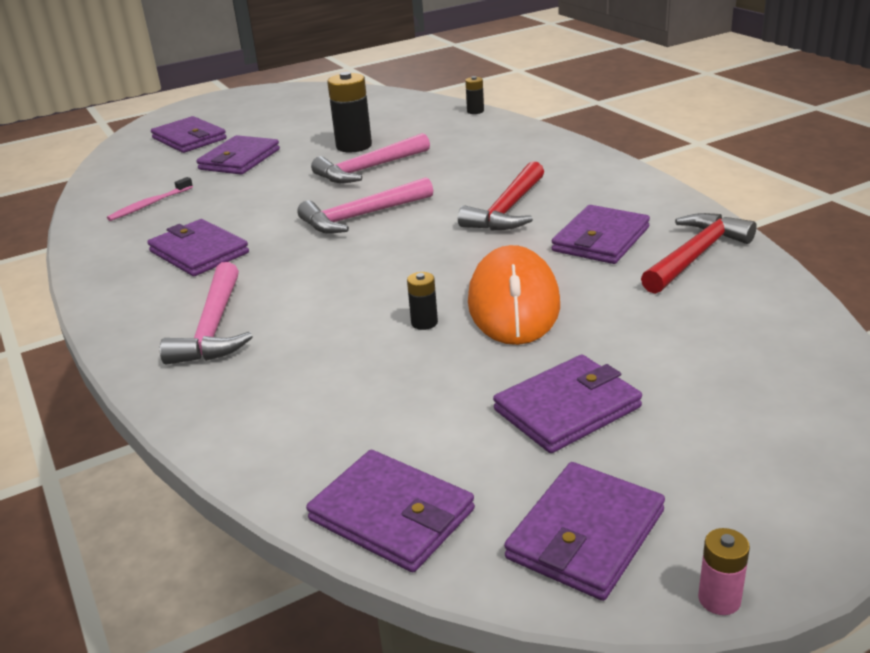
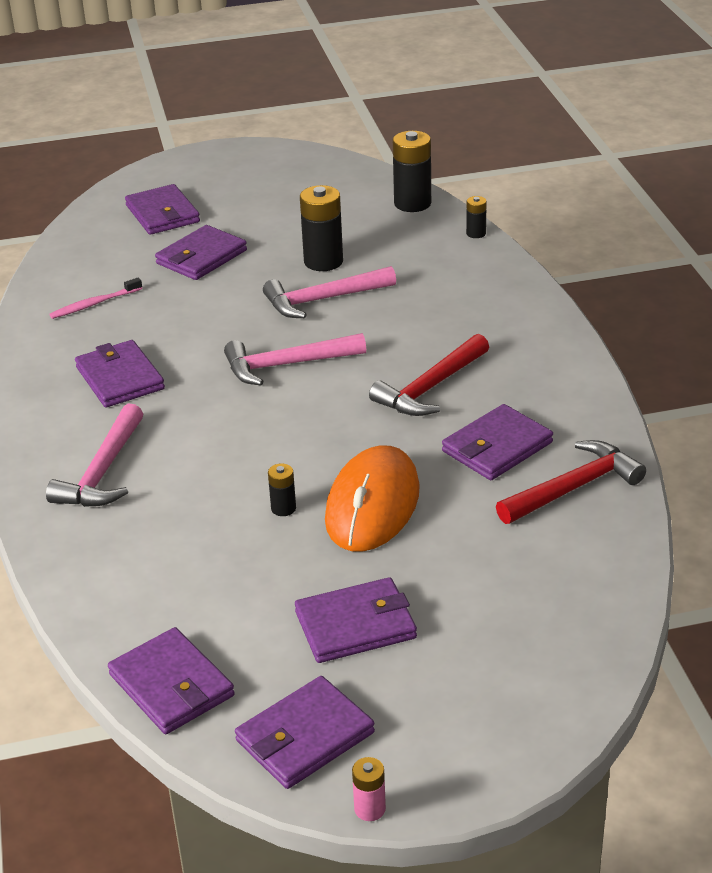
camera: 15 degrees right, 5 degrees up
(409, 102) = (412, 203): none -> black battery

